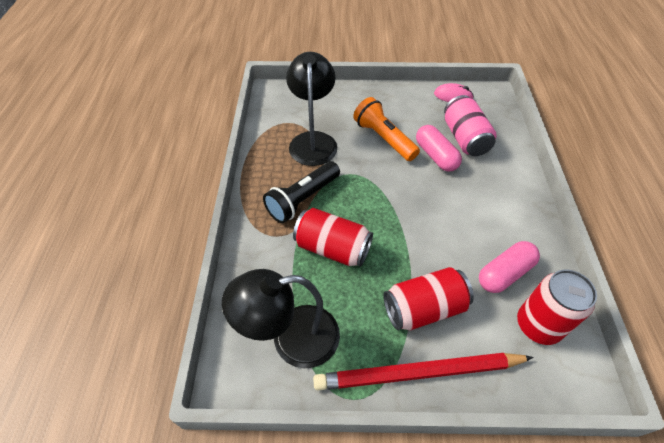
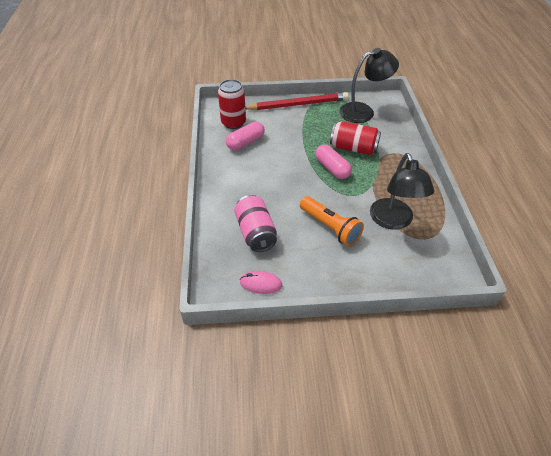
camera: 175 degrees right, 5 degrees down
(303, 199) = (383, 174): black flashlight -> none
(424, 308) = (295, 125): red can -> none
(436, 156) = (283, 214): pink capsule -> pink capsule (332, 168)

